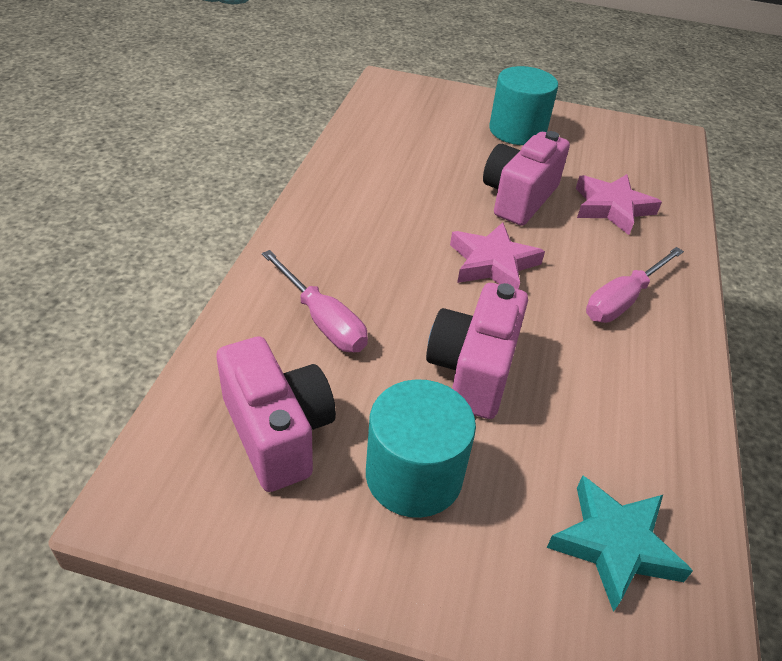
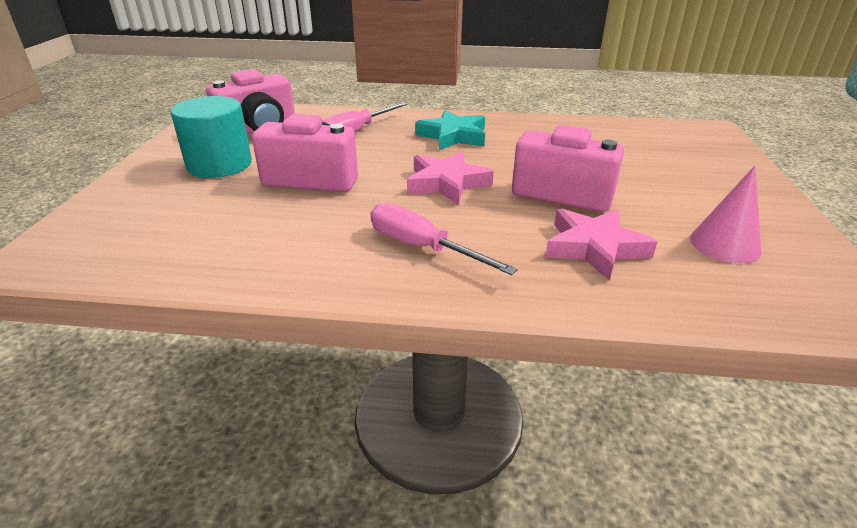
camera: 85 degrees right, 10 degrees down
(517, 131) = (702, 191): turquoise cylinder -> none
(600, 151) = (725, 244): none -> pink cone
(614, 545) = (139, 231): turquoise star -> turquoise star (453, 136)

